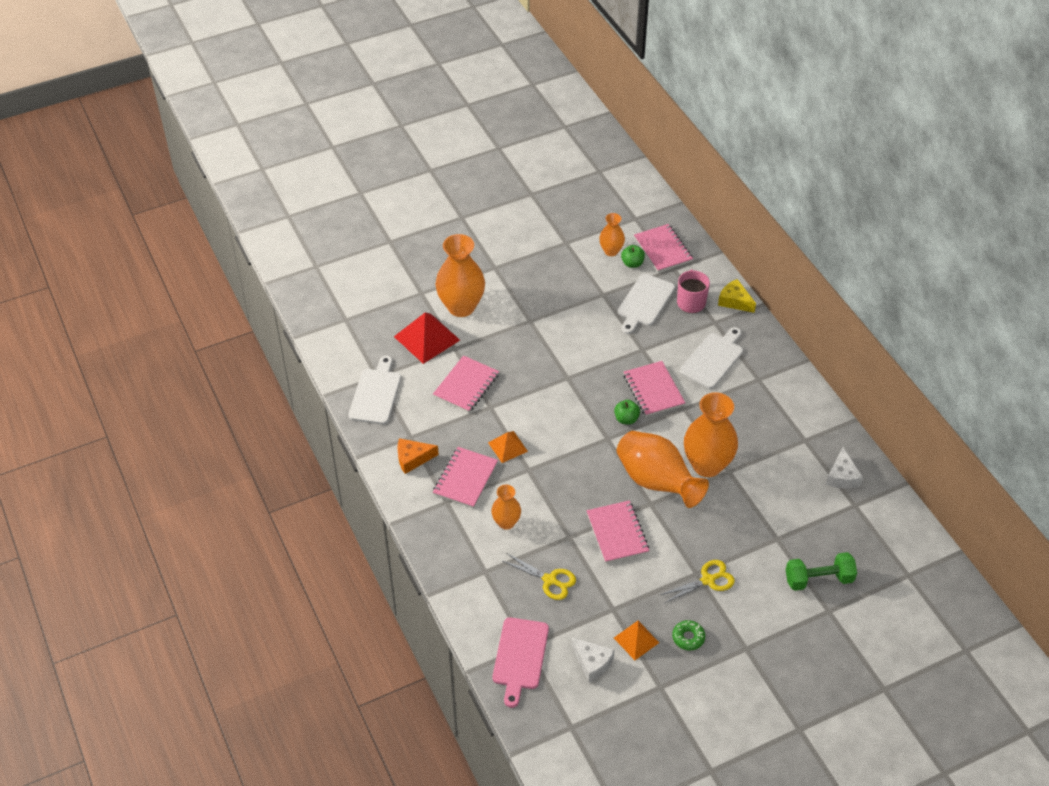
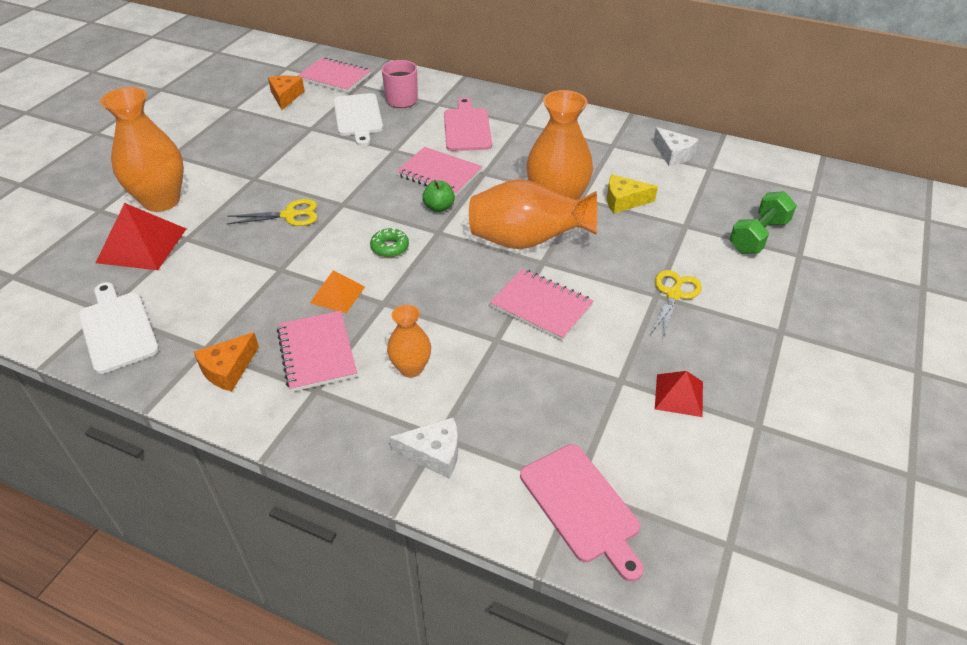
camera: 40 degrees left, 5 degrees down
(466, 385) = (232, 264): pink notebook -> none
(549, 580) = (523, 396): yellow scissors -> yellow scissors (289, 215)
(592, 663) = (665, 452): white cheese -> white cheese (434, 453)
(611, 251) = (286, 96): orange vase -> orange cheese
(632, 263) = (316, 97): green apple -> none
(636, 640) = (679, 395): orange pyramid -> red pyramid
(688, 638) = (722, 358): green donut -> green donut (390, 247)
(713, 359) = (467, 128): white cutting board -> pink cutting board
(734, 301) = (438, 84): yellow cheese -> yellow cheese (624, 201)

